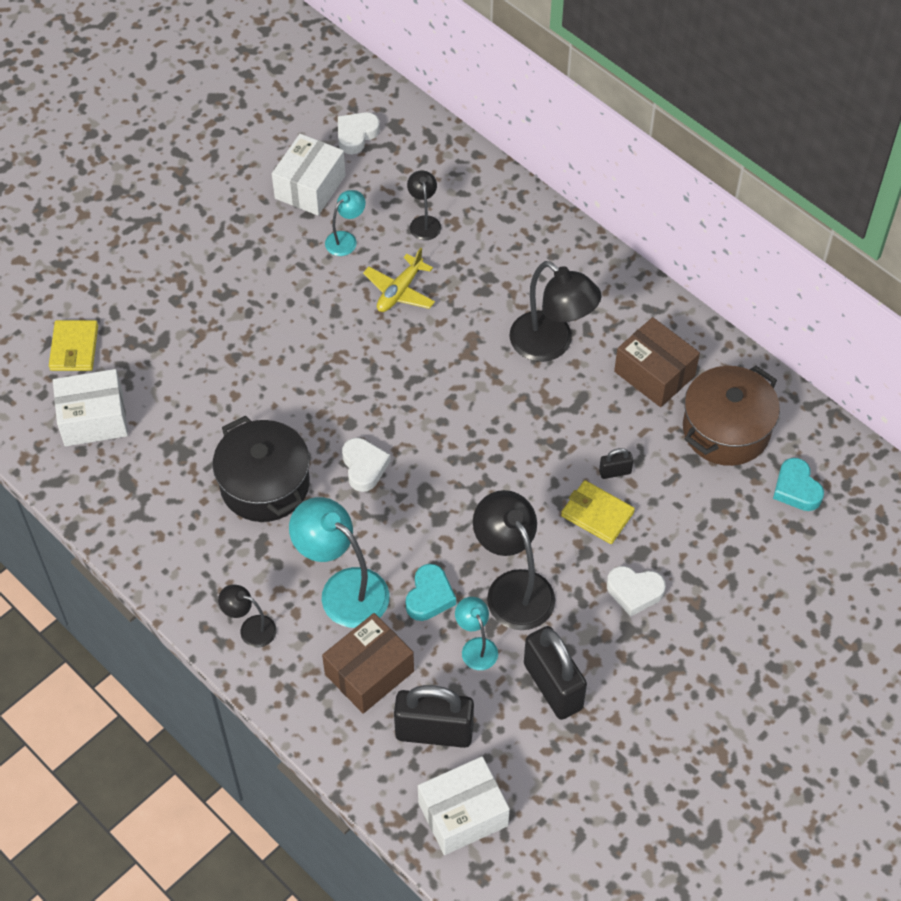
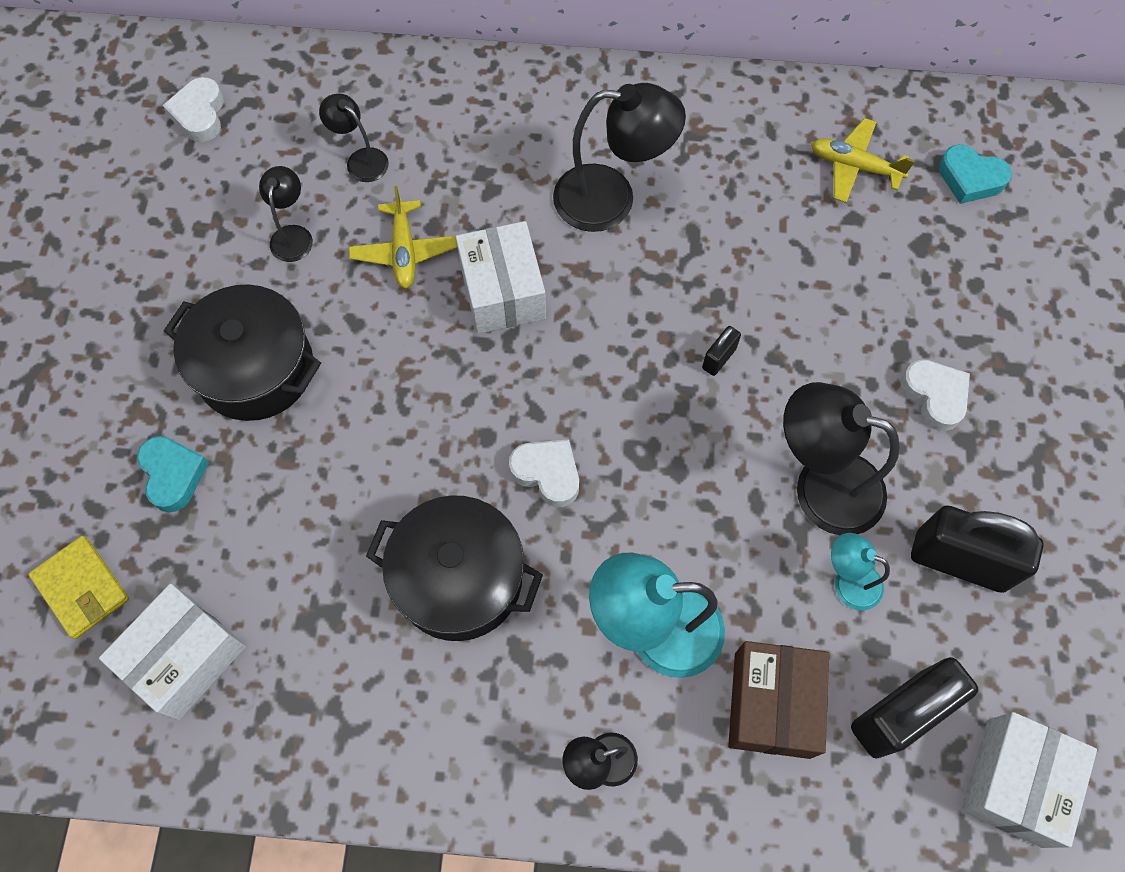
camera: 40 degrees left, 10 degrees up
(259, 299) = (256, 369): none -> black pot
(310, 187) = (199, 204): white box -> white box (502, 291)
(346, 239) = (293, 235): turquoise lamp -> black lamp
(429, 596) = (750, 564): turquoise heart -> turquoise heart (173, 475)
(597, 514) = (823, 342): yellow wallet -> none
(615, 472) = (797, 286): black padlock -> black padlock (718, 358)
(634, 592) = (934, 396): white heart -> white heart turned 90 degrees counterclockwise
(654, 373) = (736, 158): brown box -> none
(726, 430) = (854, 167): brown pot -> yellow plane

